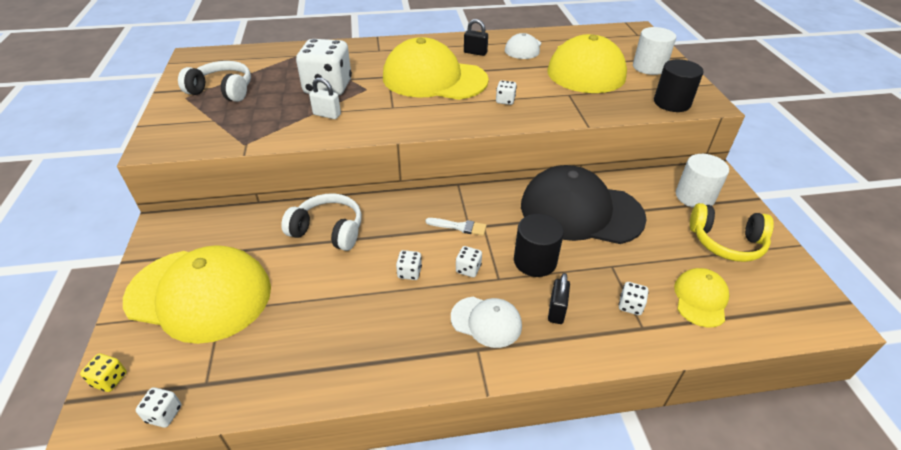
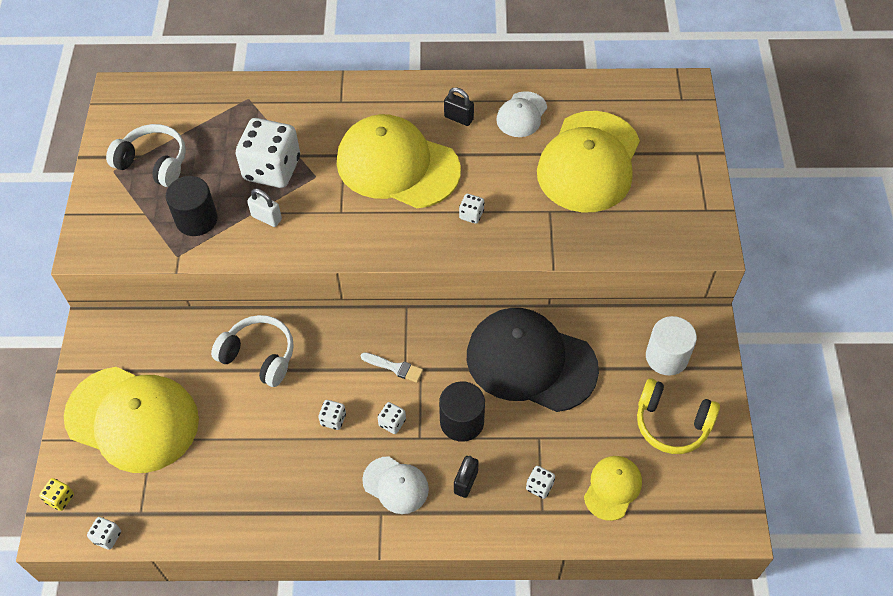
camera: 10 degrees right, 15 degrees up
(649, 67) = (668, 169): white cylinder -> none
(672, 103) = (667, 239): black cylinder -> black cylinder (196, 219)

